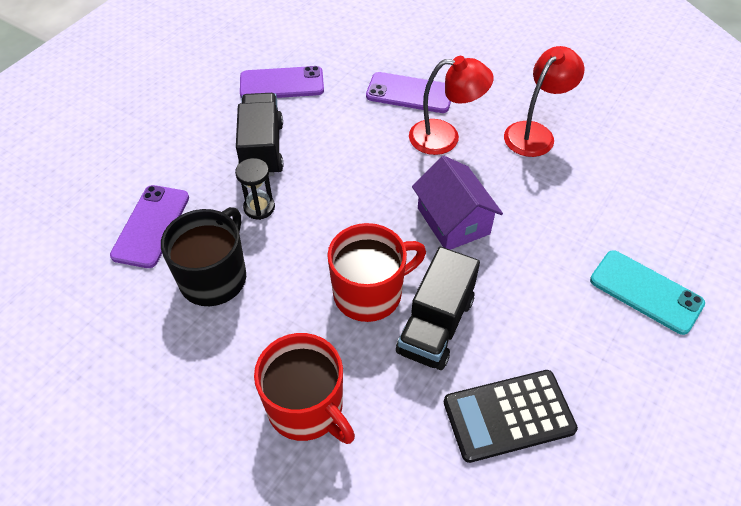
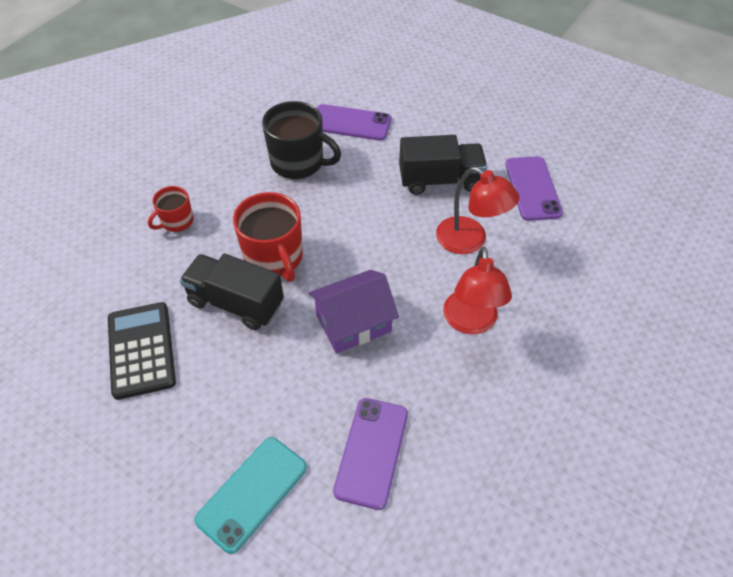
camera: 90 degrees right, 0 degrees up
(259, 207) = (370, 183): black hourglass -> none
(307, 408) = (176, 221): red mug -> red mug, size x0.57
(410, 93) = (537, 293): purple phone -> purple phone (371, 452)
(535, 133) = (488, 414): red lamp -> red lamp (470, 241)

